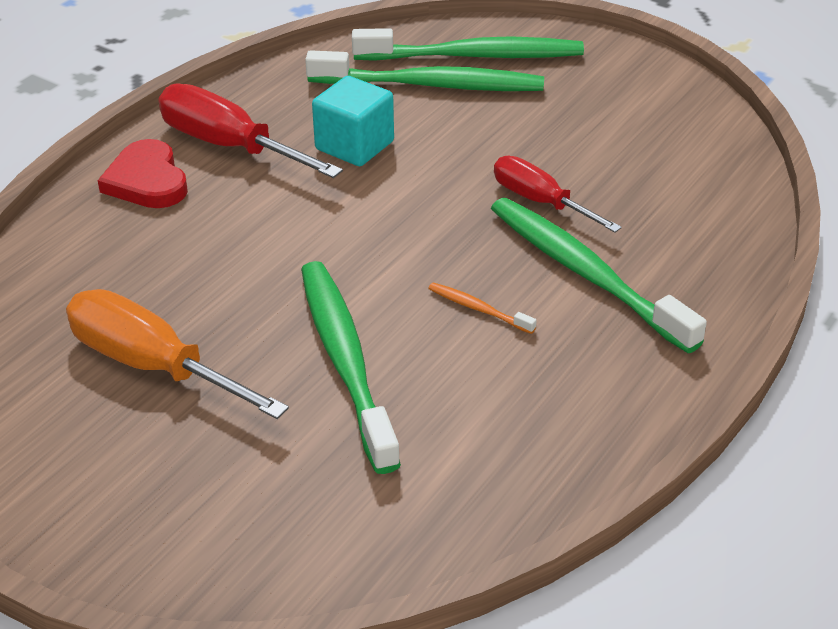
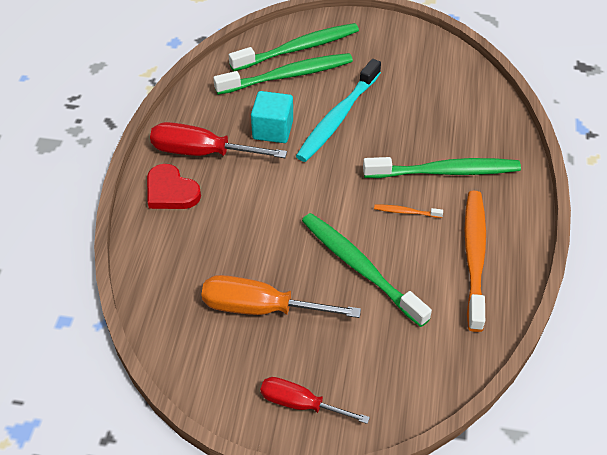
camera: 25 degrees left, 10 degrees up
(466, 156) = (338, 118): none -> turquoise toothbrush
(540, 202) = (395, 134): red screwdriver -> red screwdriver (301, 404)
(546, 405) = (474, 257): none -> orange toothbrush
(586, 273) = (445, 172): green toothbrush -> green toothbrush turned 150 degrees clockwise

